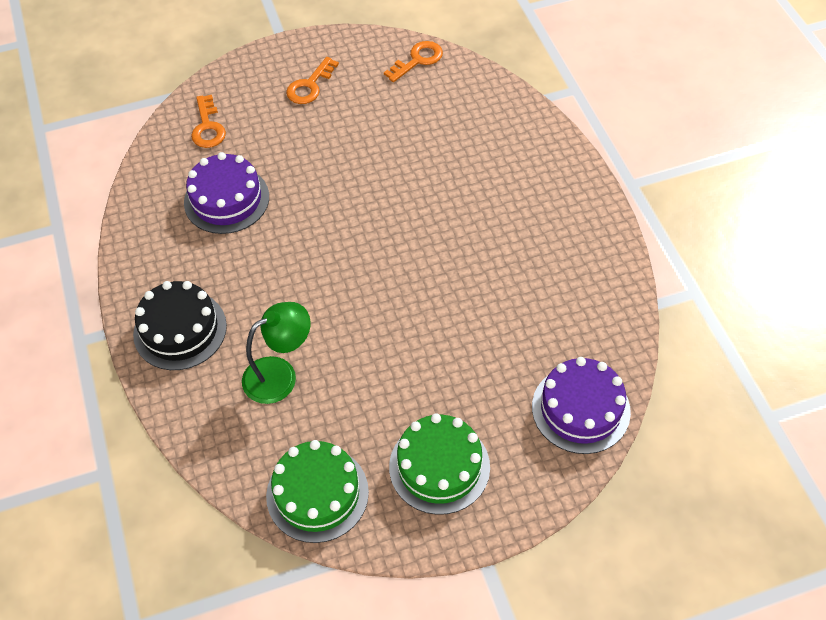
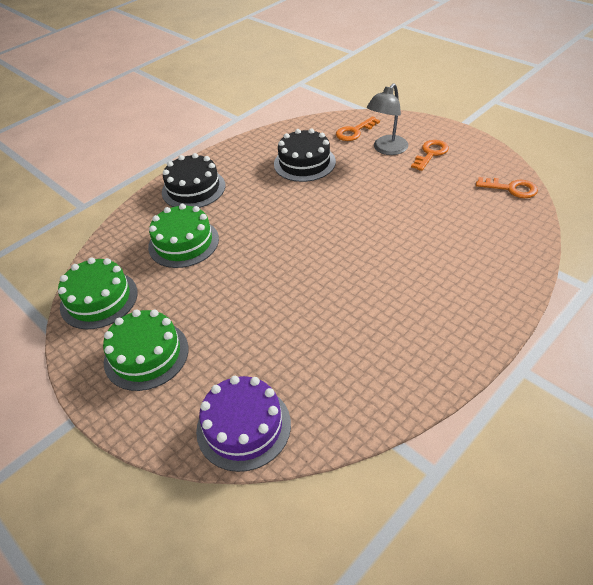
camera: 65 degrees right, 10 degrees down
(226, 199) = (304, 163): purple cake -> black cake
(269, 117) = (386, 149): none -> grey lamp
(280, 374) = (183, 243): green lamp -> green cake
(310, 86) = (431, 153): orange key -> orange key turned 120 degrees clockwise

